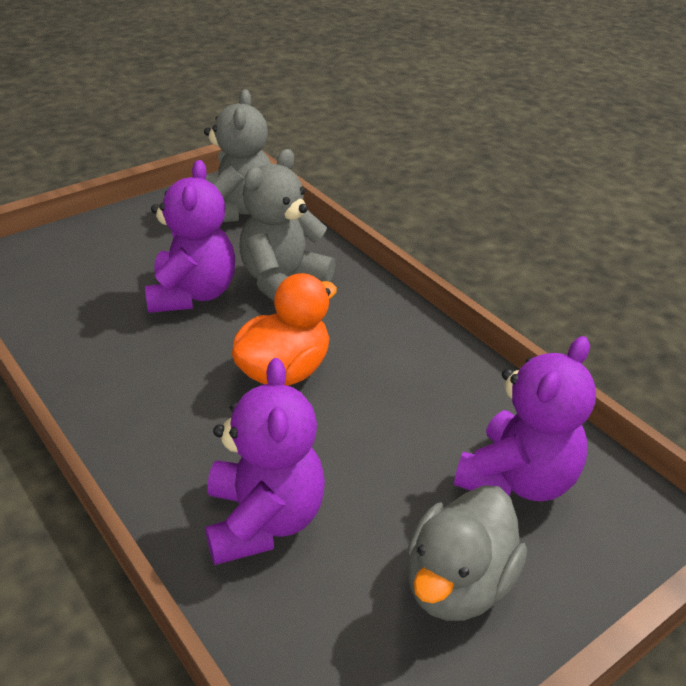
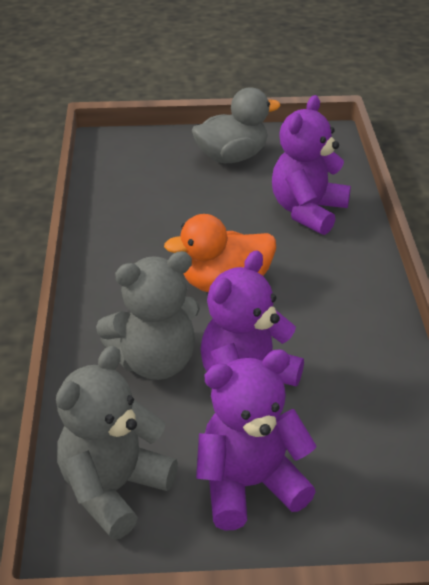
camera: 145 degrees left, 0 degrees up
(517, 479) = (150, 177): purple teddy bear -> purple teddy bear (249, 485)

